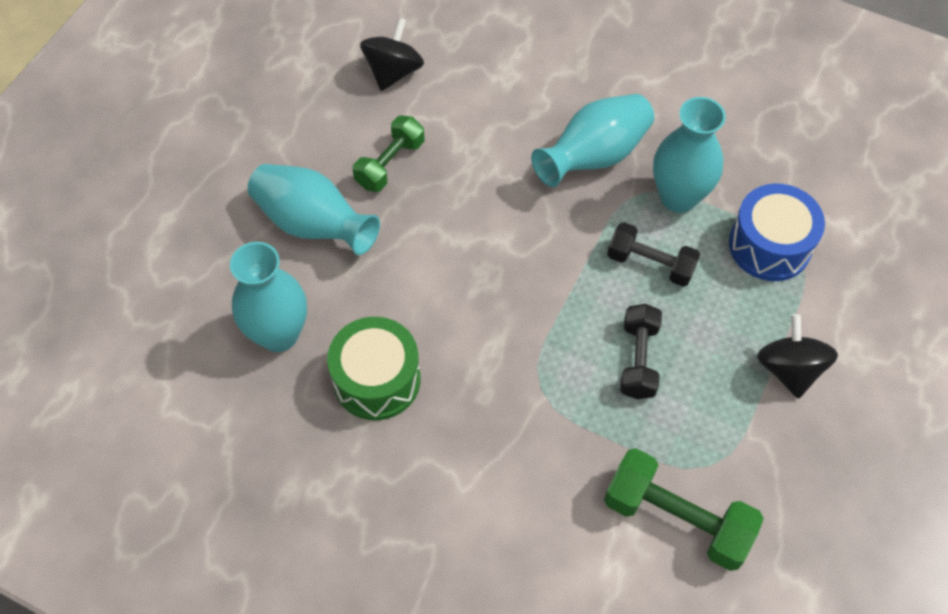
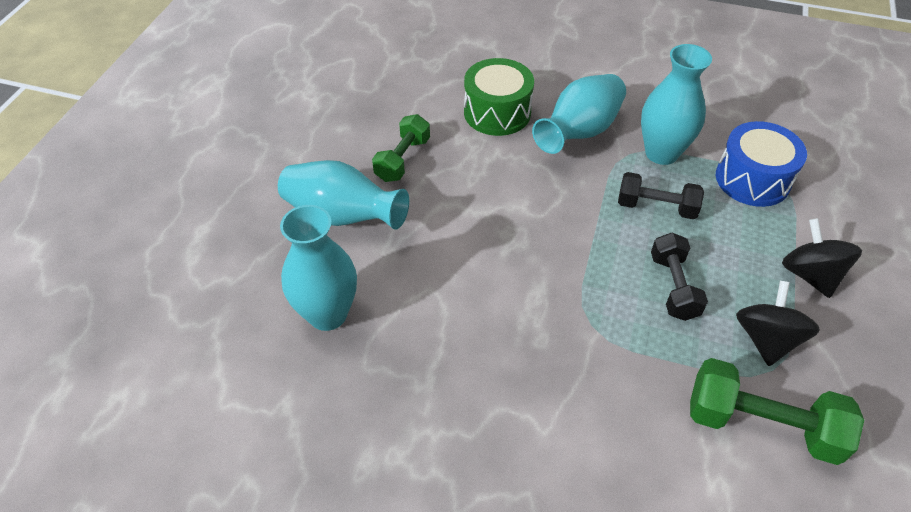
camera: 10 degrees left, 10 degrees down
(377, 379) = (433, 341): green drum -> green drum (497, 112)
(393, 71) = (389, 91): black spinning top -> black spinning top (766, 339)

